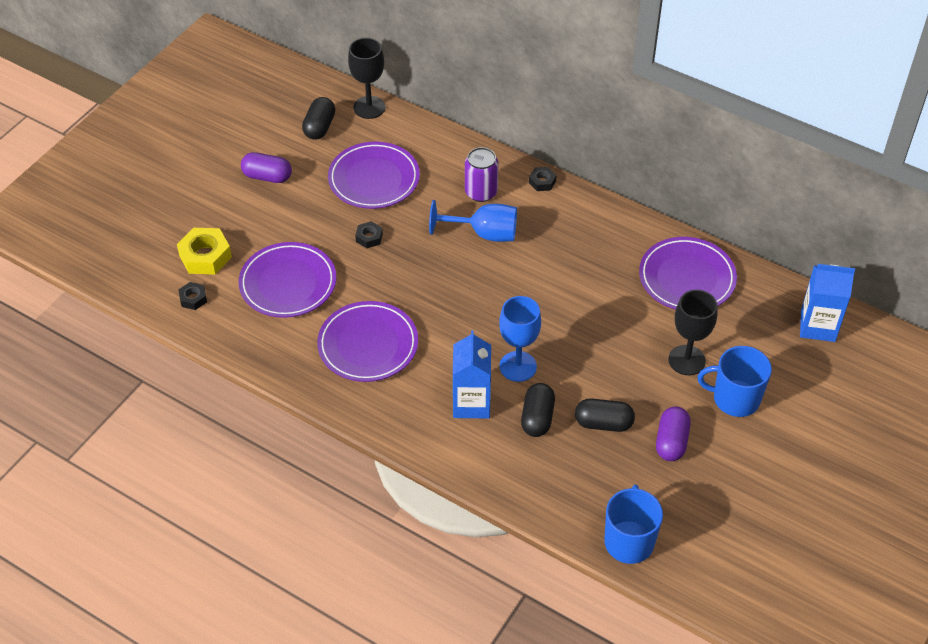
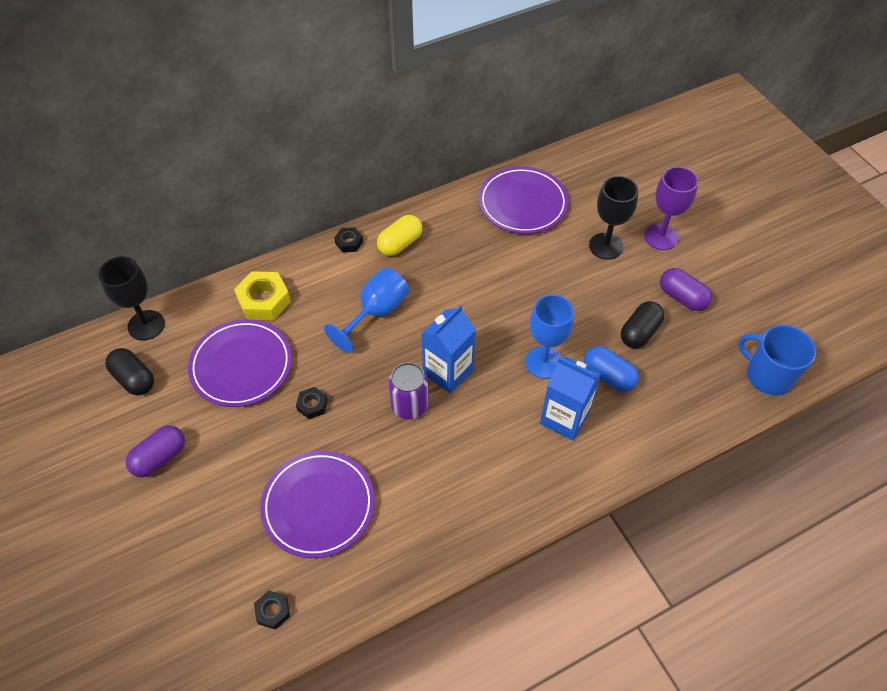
camera: 60 degrees left, 5 degrees up
(205, 256) = (222, 571): yellow nut -> yellow nut (264, 301)
(368, 345) = (445, 470): purple plate -> none
(481, 192) = (326, 291): purple can -> purple can (409, 405)
(537, 418) = (608, 376): black capsule -> blue capsule
(568, 215) = (400, 244): none -> yellow capsule
(735, 399) = (661, 237): blue mug -> purple goblet
(817, 326) = (619, 155): blue carton -> blue carton (448, 372)

